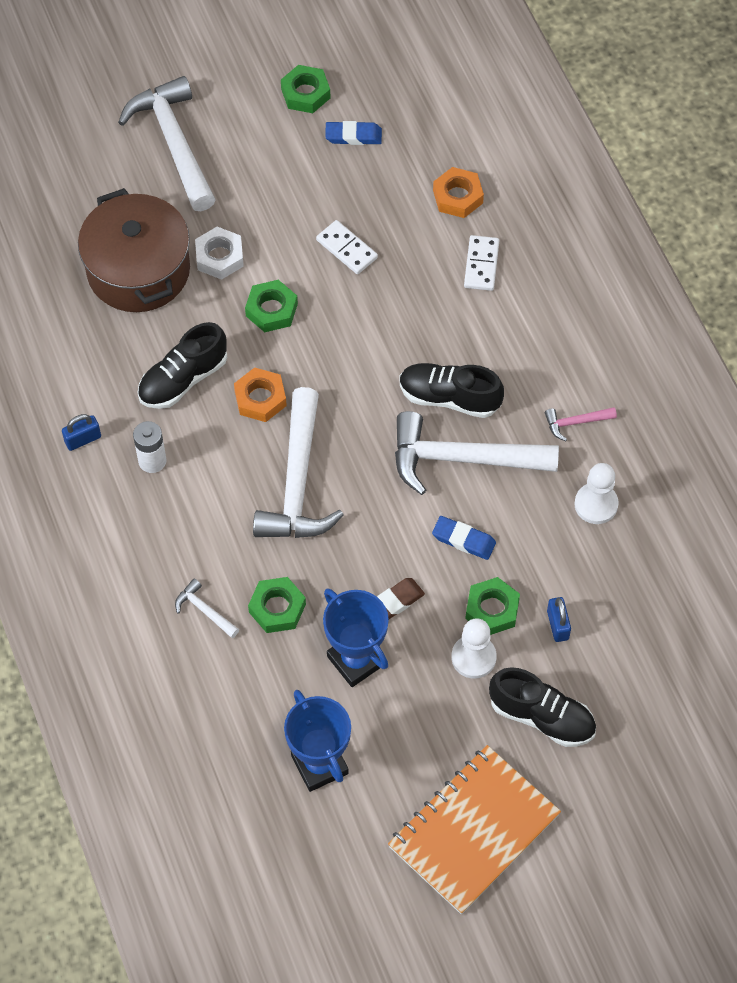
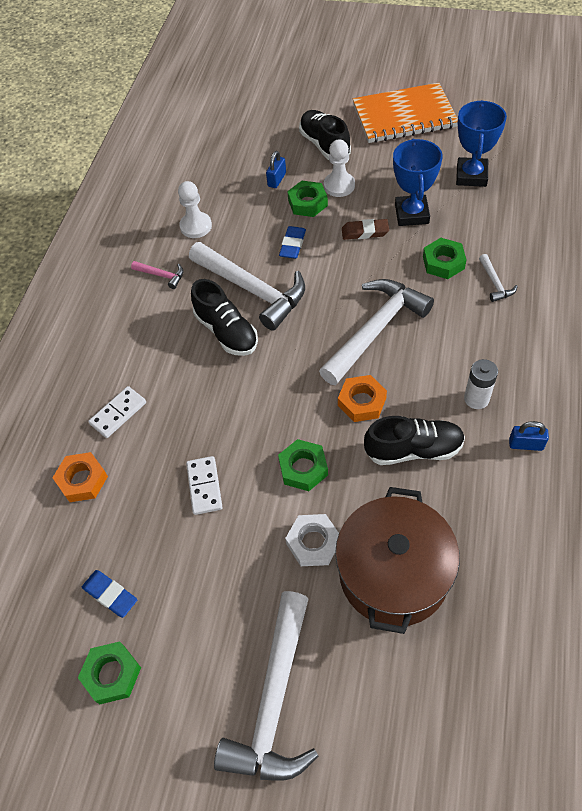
camera: 140 degrees left, 5 degrees down
(463, 540) = (292, 245): blue eraser -> blue eraser turned 45 degrees clockwise

